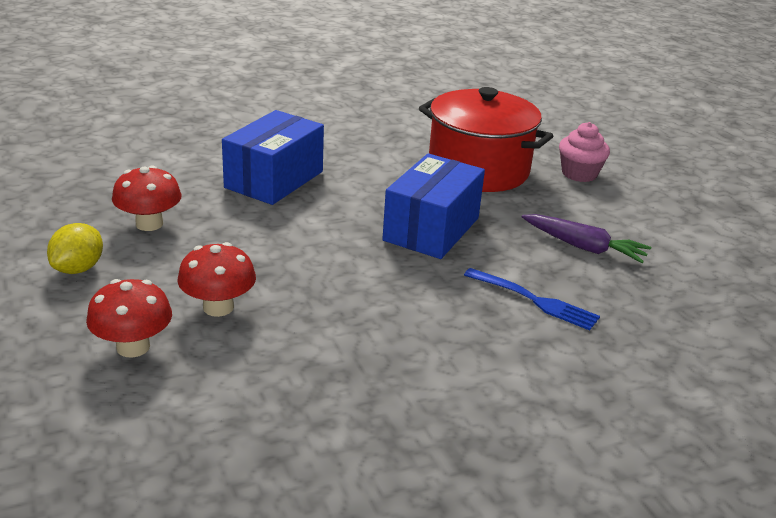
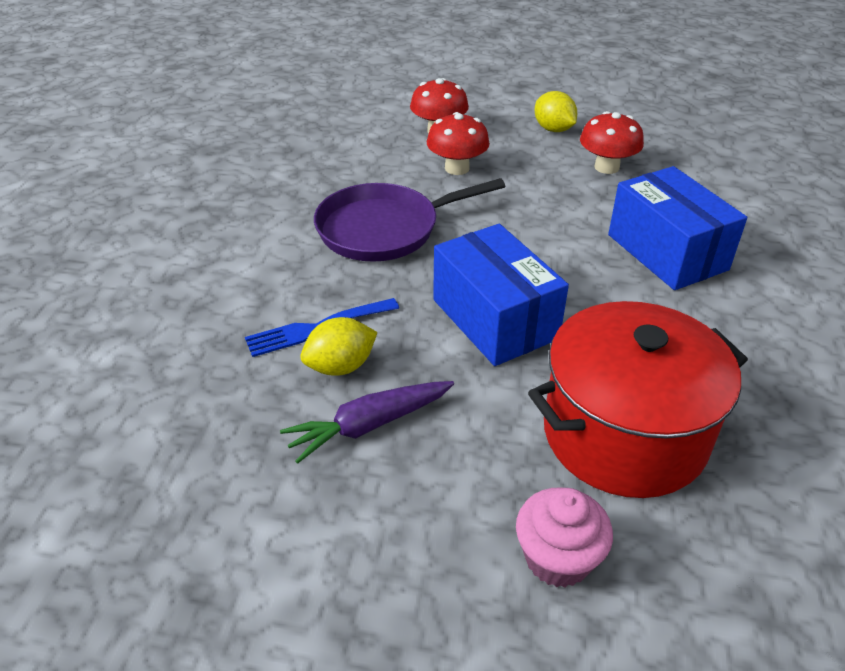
camera: 125 degrees right, 10 degrees up
(373, 315) = (384, 229): none -> purple pan
(555, 275) = (340, 366): none -> yellow lemon

